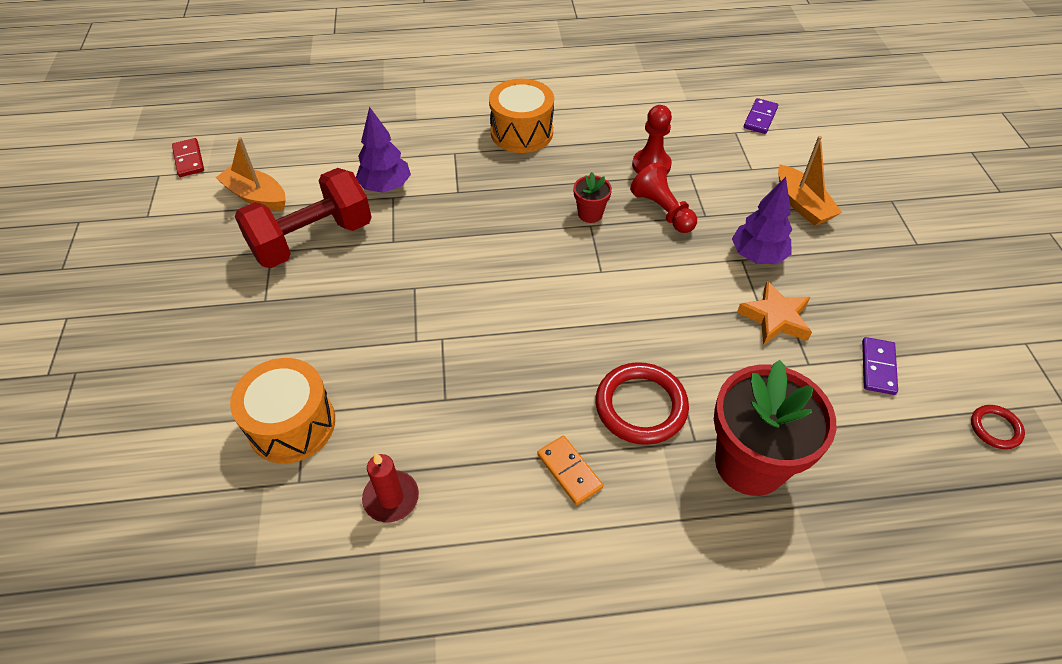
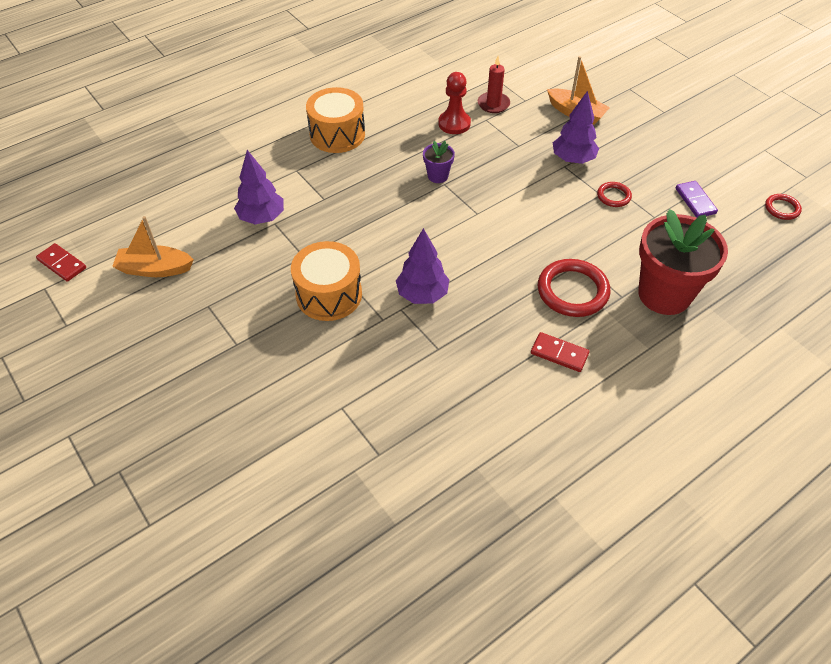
camera: 30 degrees left, 0 degrees up
(292, 424) = (339, 420): orange drum -> orange drum (329, 295)
(312, 240) = (235, 282): red dumbbell -> none
(391, 498) = (455, 430): red candle -> red candle (493, 104)
(475, 333) = (422, 294): none -> purple tree
(569, 471) = (559, 353): orange domino -> red domino
(590, 214) = (438, 176): red flower pot -> purple flower pot
(662, 210) = (487, 153): red pawn -> none
(760, 118) = (504, 61): purple domino -> none
(775, 318) = (613, 196): orange star -> red ring

